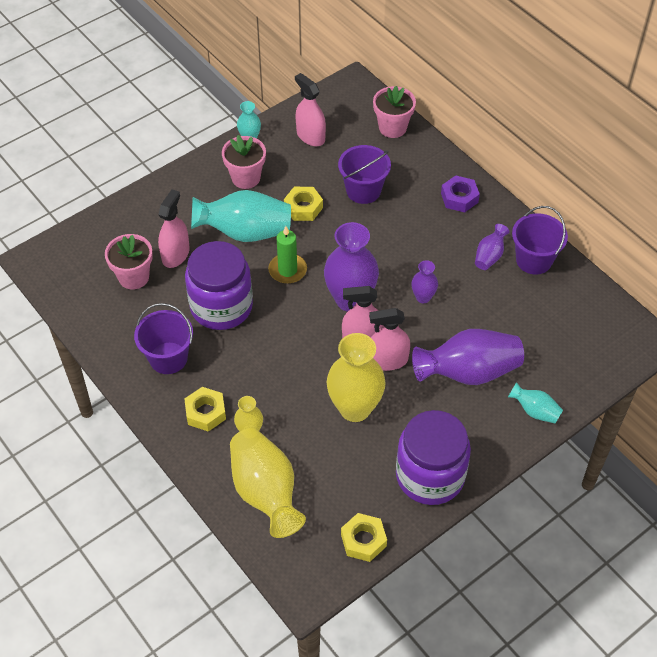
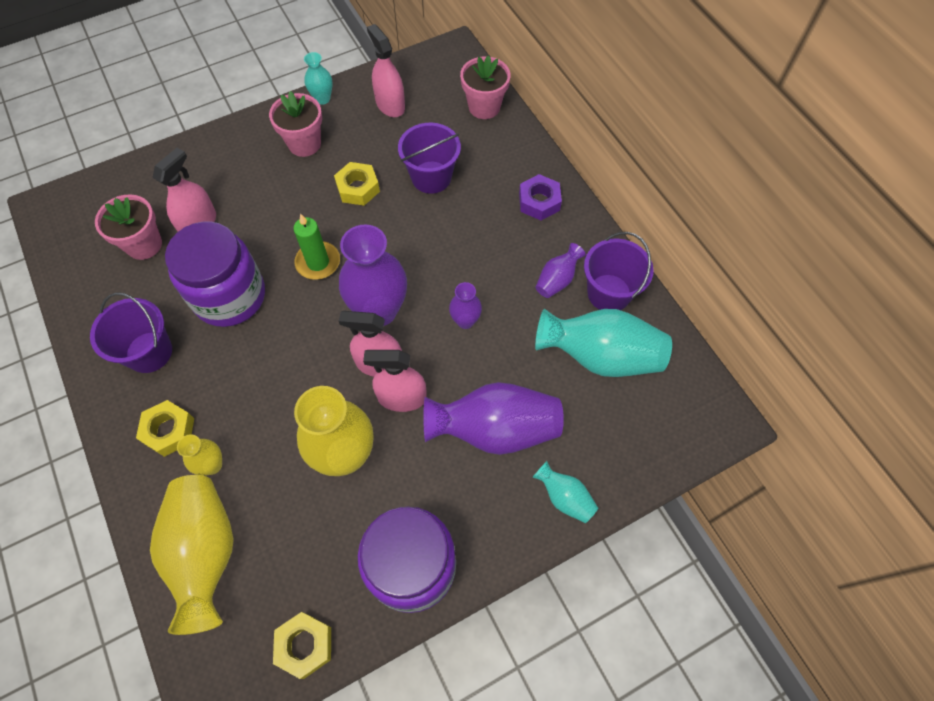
camera: 10 degrees right, 10 degrees up
(245, 232) = (284, 209): turquoise vase -> turquoise vase (600, 356)

